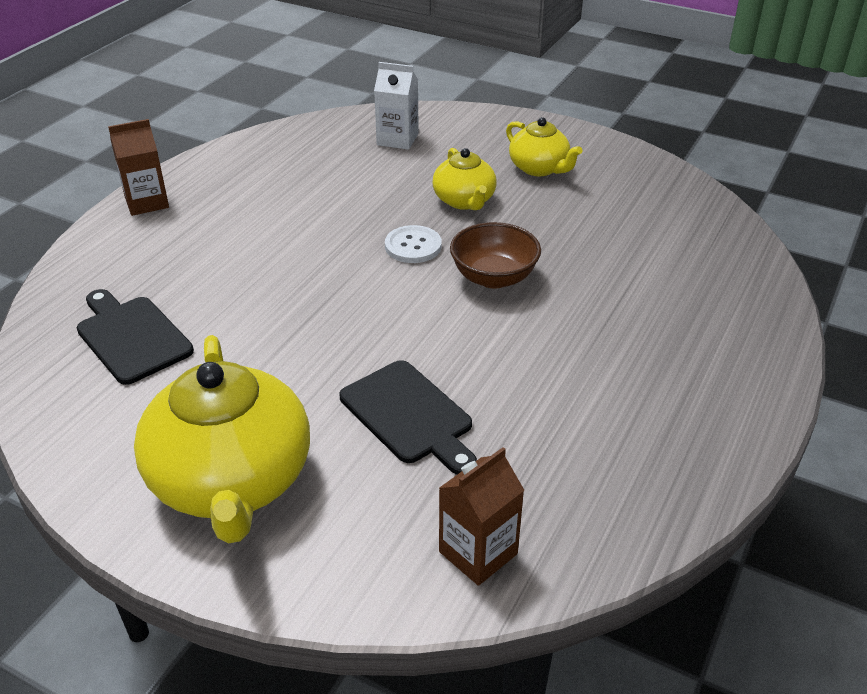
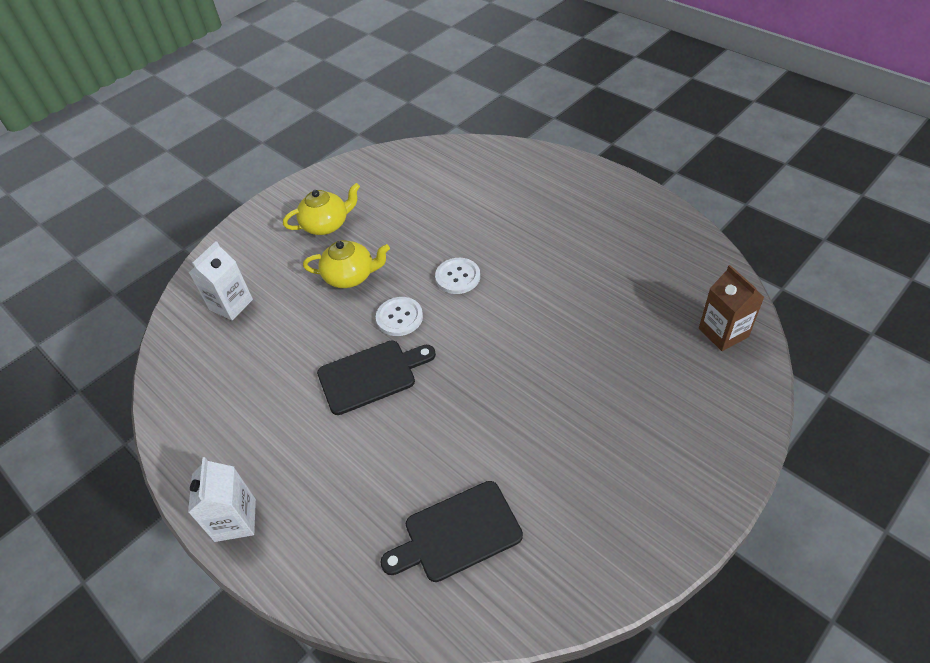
camera: 70 degrees left, 10 degrees up
(147, 202) = (235, 520): brown carton -> white carton
(231, 481) = (648, 462): yellow teapot -> none
(410, 415) = (597, 348): black cutting board -> black cutting board (371, 375)
(494, 277) = (457, 277): brown bowl -> white button

